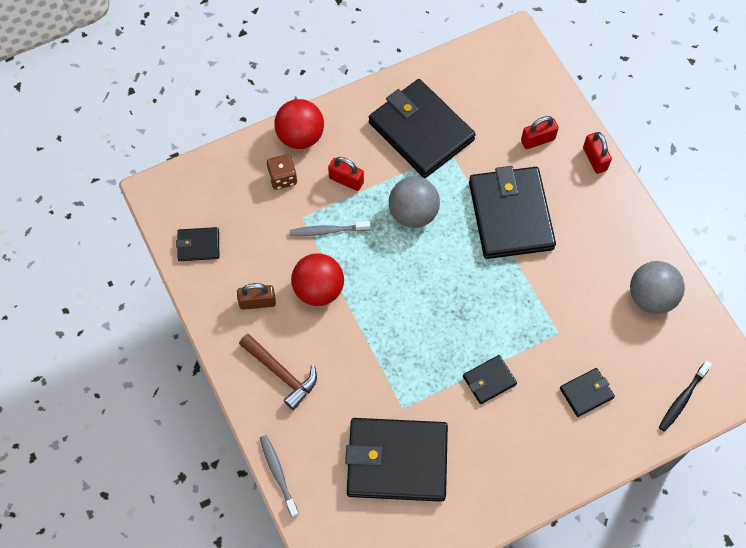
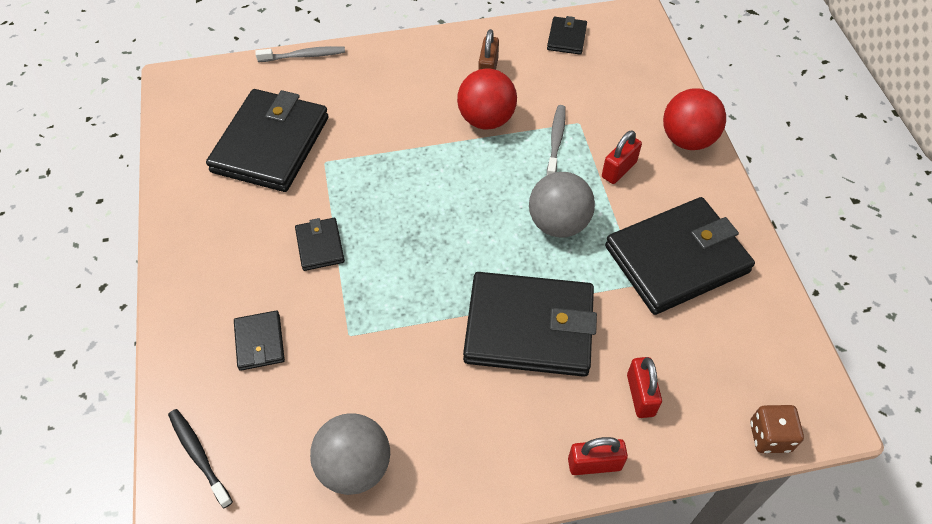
camera: 105 degrees right, 10 degrees down
(281, 373) = (403, 75): brown hammer -> none
(282, 178) = (633, 115): brown dice -> brown dice (770, 436)

